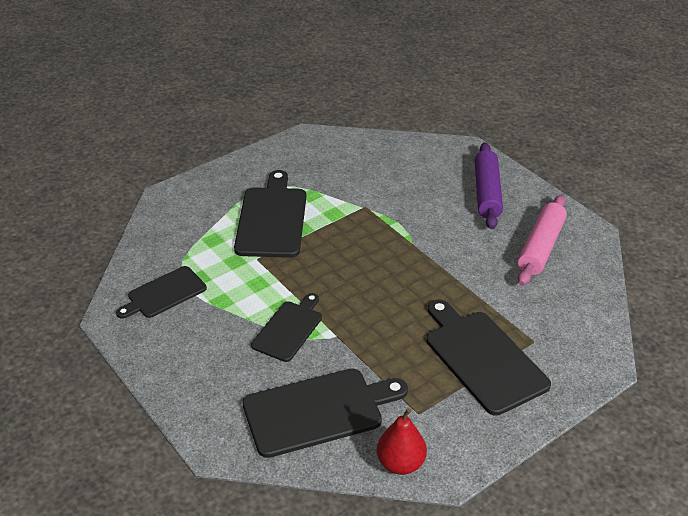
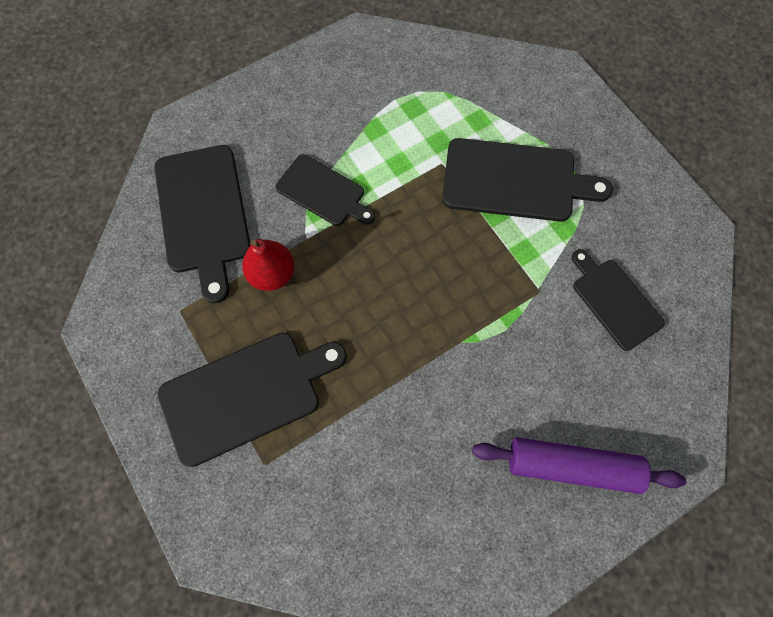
camera: 95 degrees right, 30 degrees up
(164, 294) = (391, 77): black cutting board -> black cutting board (614, 300)
(400, 463) = (120, 284): red pear -> red pear (272, 274)
(541, 247) = (443, 520): pink rolling pin -> none

